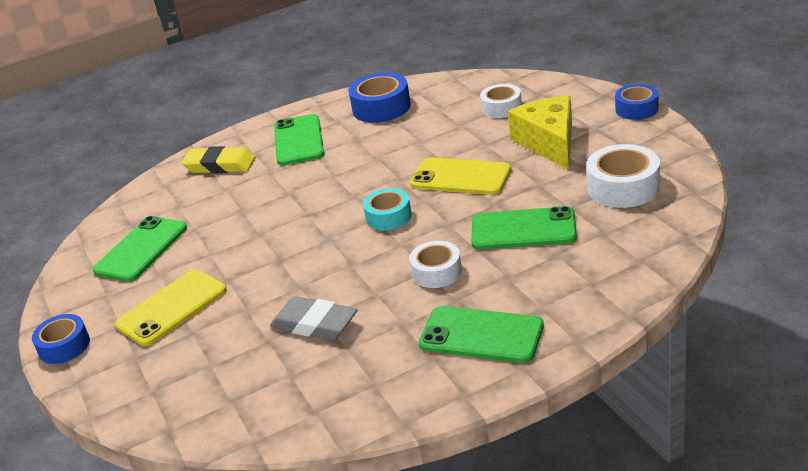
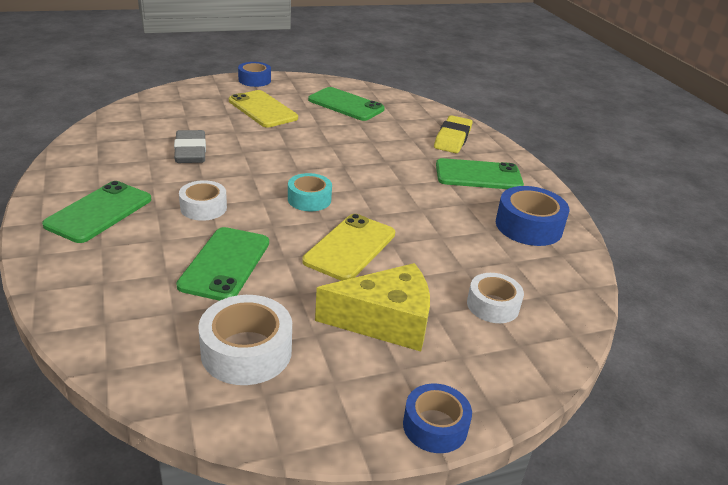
camera: 90 degrees right, 0 degrees up
(314, 324) = (190, 152): grey eraser -> grey eraser turned 45 degrees counterclockwise

